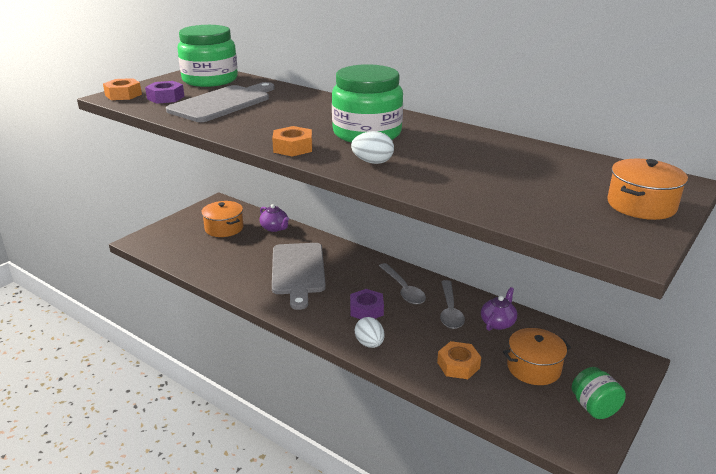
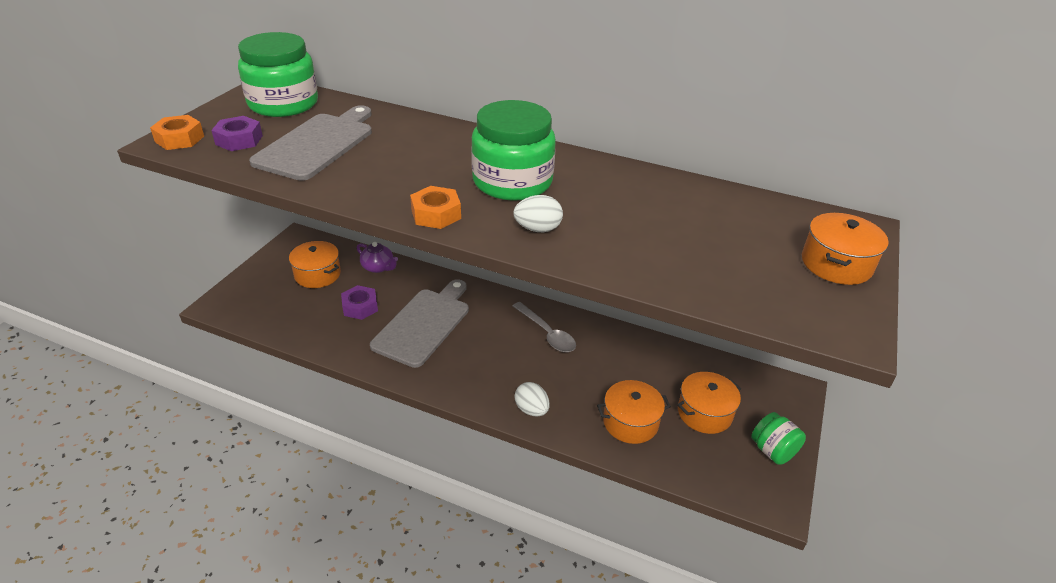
camera: 15 degrees left, 10 degrees up
(298, 271) = (424, 324): grey cutting board -> grey cutting board turned 135 degrees counterclockwise
(366, 310) = (515, 366): purple nut -> purple nut (360, 307)
(450, 311) = (603, 355): grey spoon -> none
(458, 365) = (630, 422): orange nut -> orange pot
(498, 323) = (655, 362): purple teapot -> none

